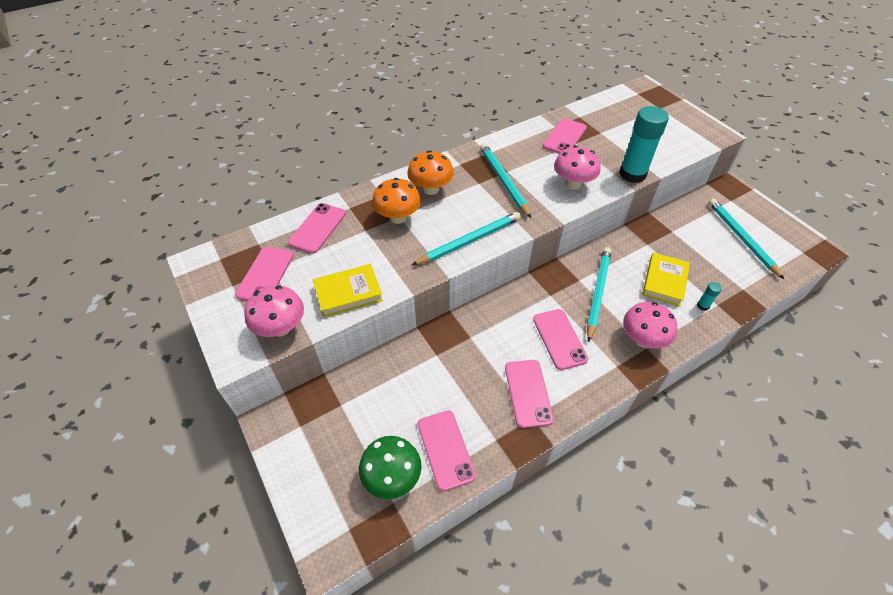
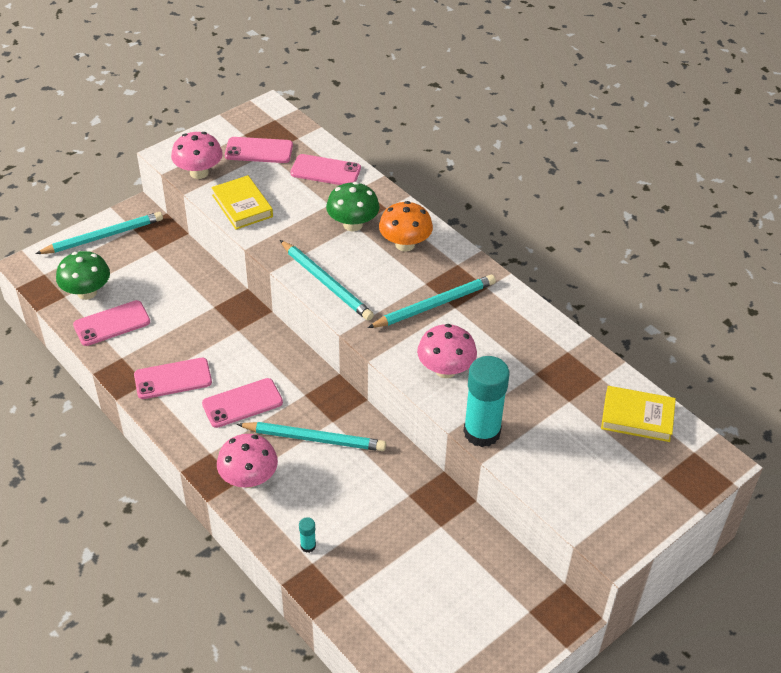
camera: 80 degrees right, 5 degrees down
(398, 217) = (353, 224): orange mushroom -> green mushroom
(564, 137) = (545, 361): pink phone -> none
(664, 281) = (343, 508): yellow book -> yellow book (637, 417)
(741, 238) = (444, 612): turquoise pencil -> turquoise pencil (103, 237)

